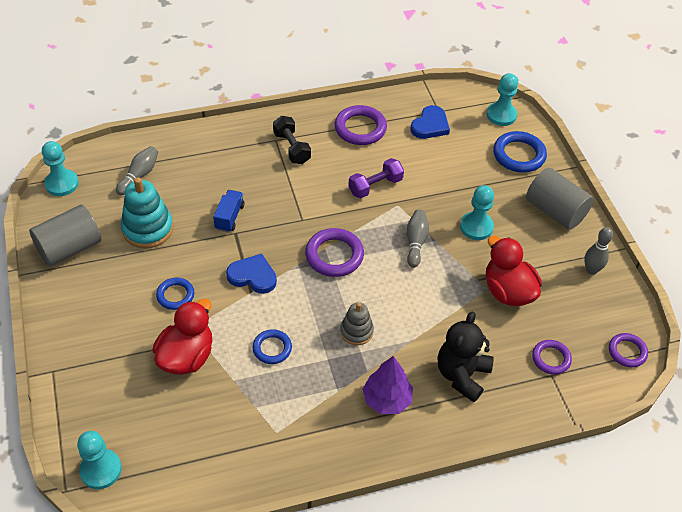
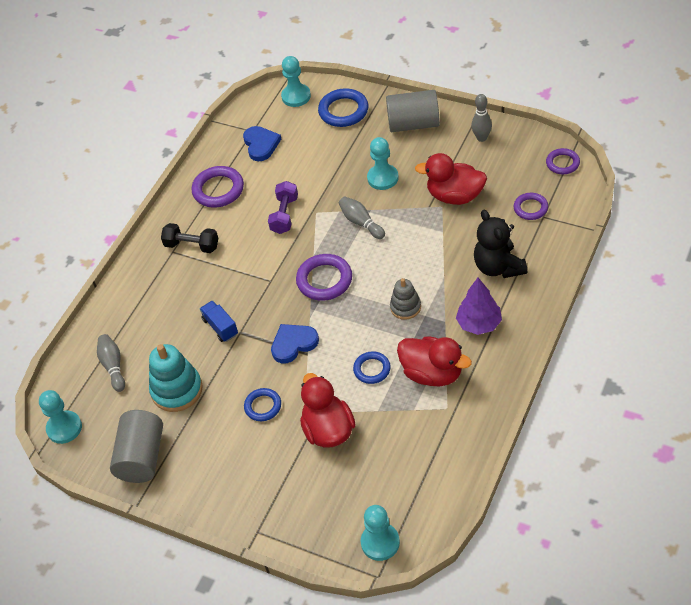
camera: 40 degrees left, 0 degrees up
(304, 397) = (432, 373): none -> red duck

